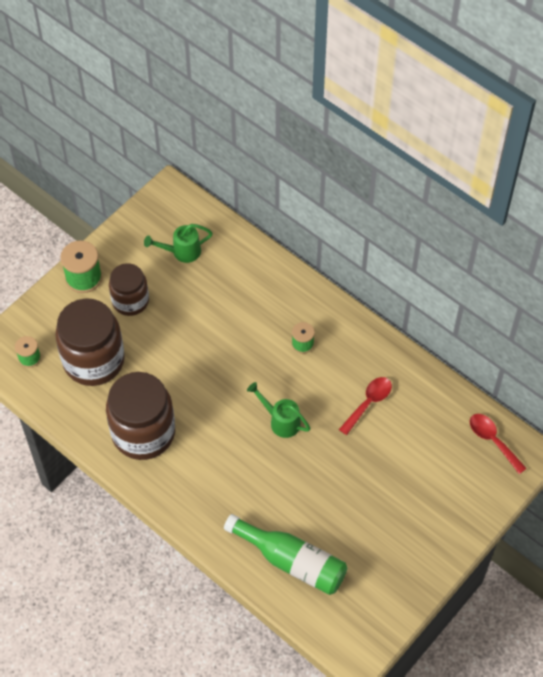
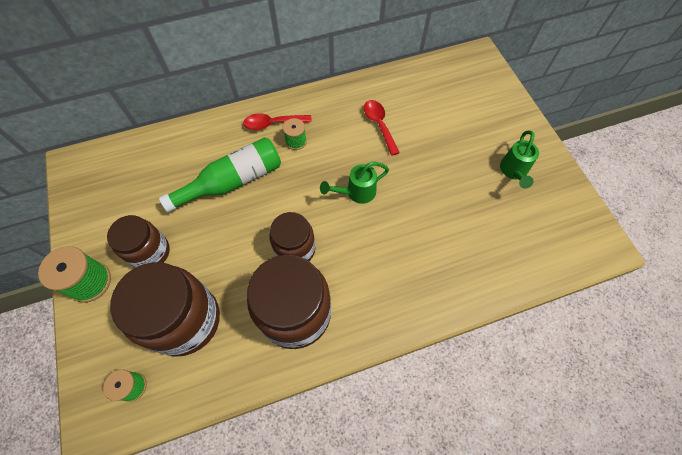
camera: 60 degrees left, 5 degrees up
(181, 252) = (138, 185): green watering can -> green watering can (513, 172)
(196, 402) = (295, 249): none -> brown jar
(291, 561) = (495, 252): green bottle -> green bottle (232, 181)
(493, 440) = (457, 68): red spoon -> red spoon (273, 123)

